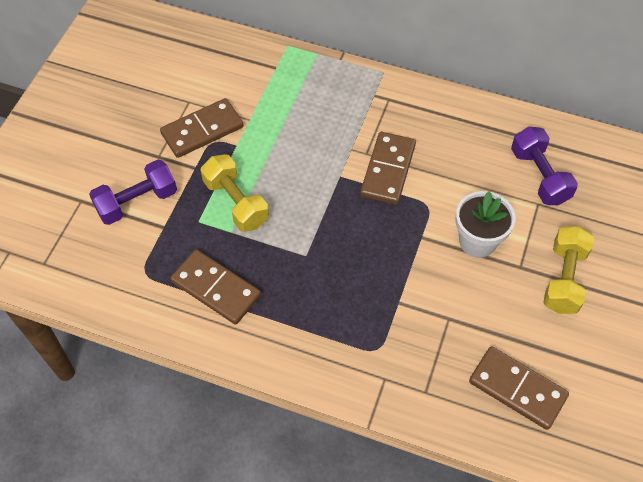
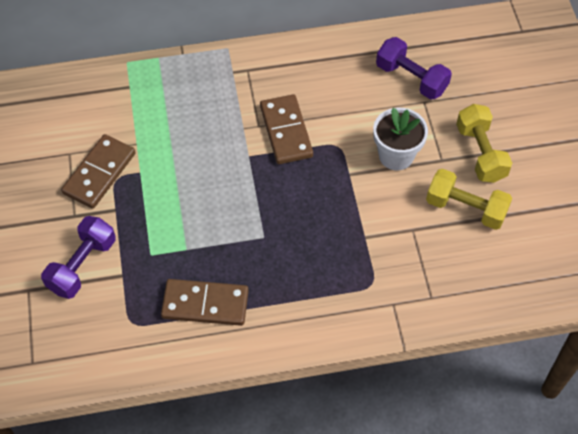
camera: 30 degrees left, 0 degrees up
(236, 202) = (173, 222): yellow dumbbell -> yellow dumbbell (466, 208)
(517, 389) = (498, 257): brown domino -> none

